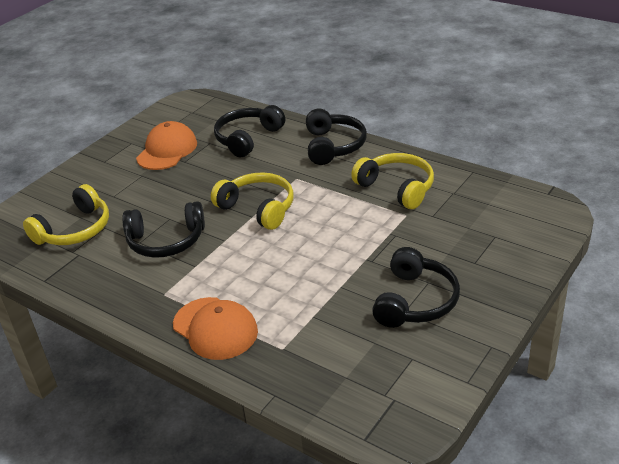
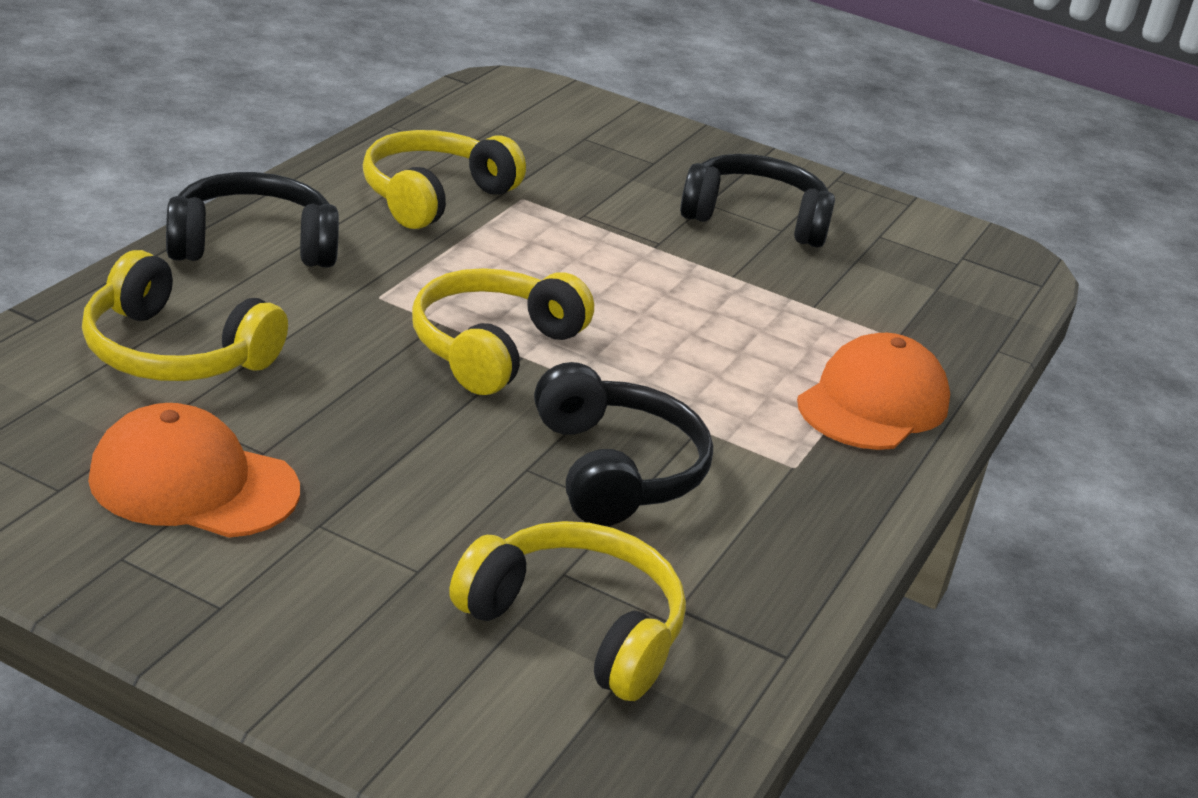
camera: 105 degrees left, 5 degrees down
(248, 138) = (174, 352): black headphones -> yellow headphones

